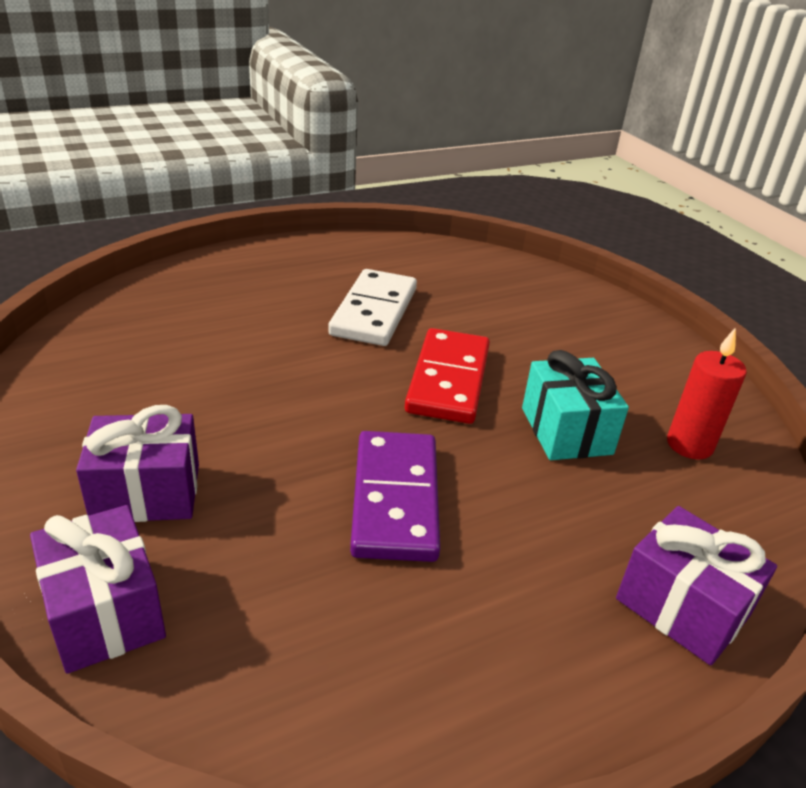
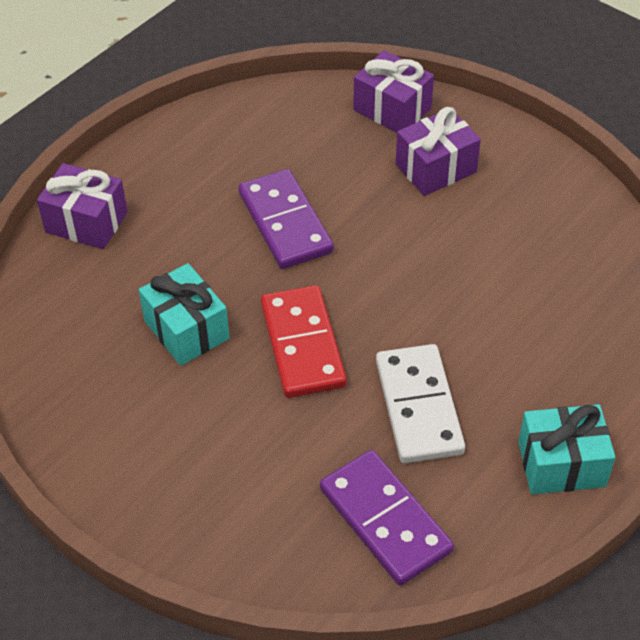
camera: 160 degrees right, 15 degrees up
(297, 257) = (561, 464): none -> turquoise gift
(449, 272) = (385, 520): none -> purple domino
(689, 445) = (83, 357): red candle -> none

